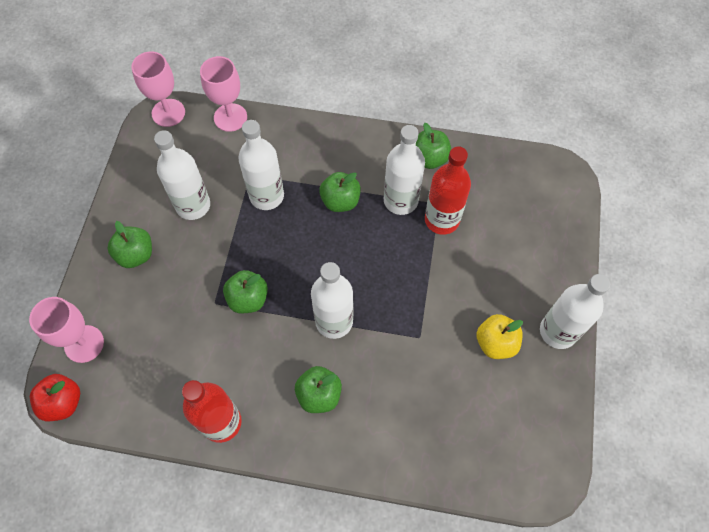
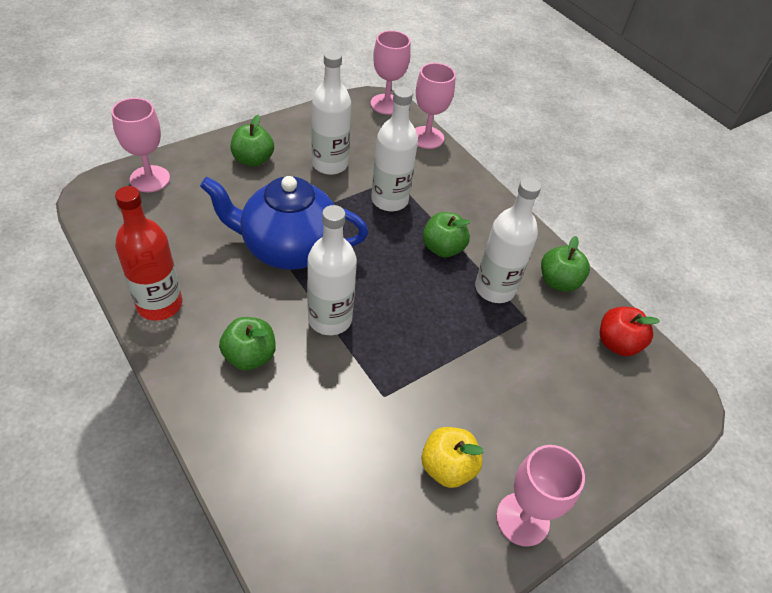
camera: 40 degrees right, 15 degrees down
(63, 402) = (90, 198): red apple -> red apple (617, 343)
(248, 299) = (288, 248): green apple -> blue teapot
(442, 220) = (515, 332): red bottle -> none
(558, 331) = (522, 519): white bottle -> pink goblet

